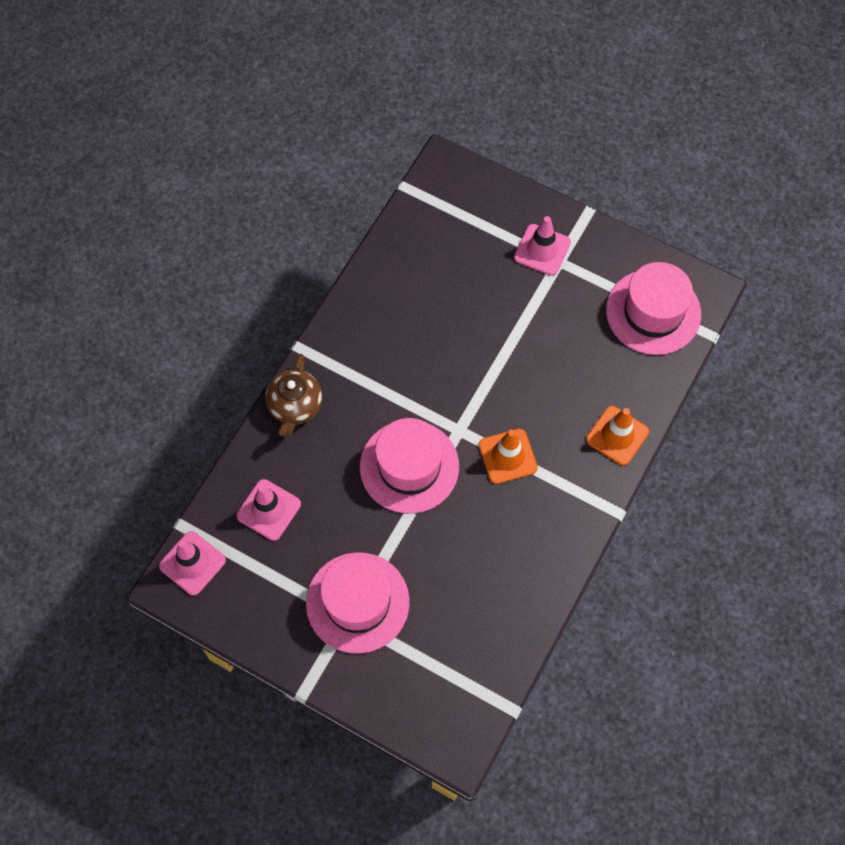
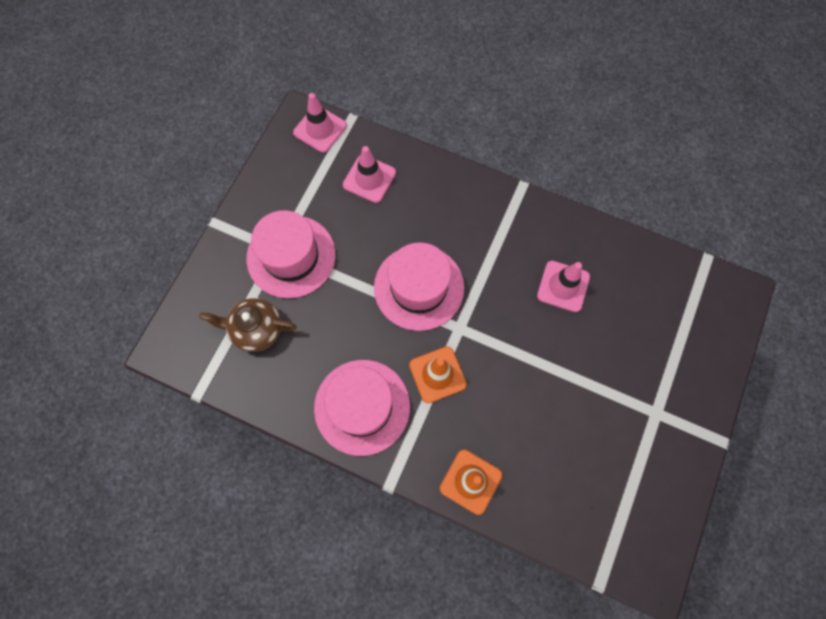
camera: 85 degrees right, 5 degrees up
(295, 407) = (465, 188): brown teapot -> brown teapot (256, 329)
(542, 250) = (666, 395): pink traffic cone -> pink traffic cone (563, 286)
(653, 312) = (616, 516): pink hat -> pink hat (362, 407)

